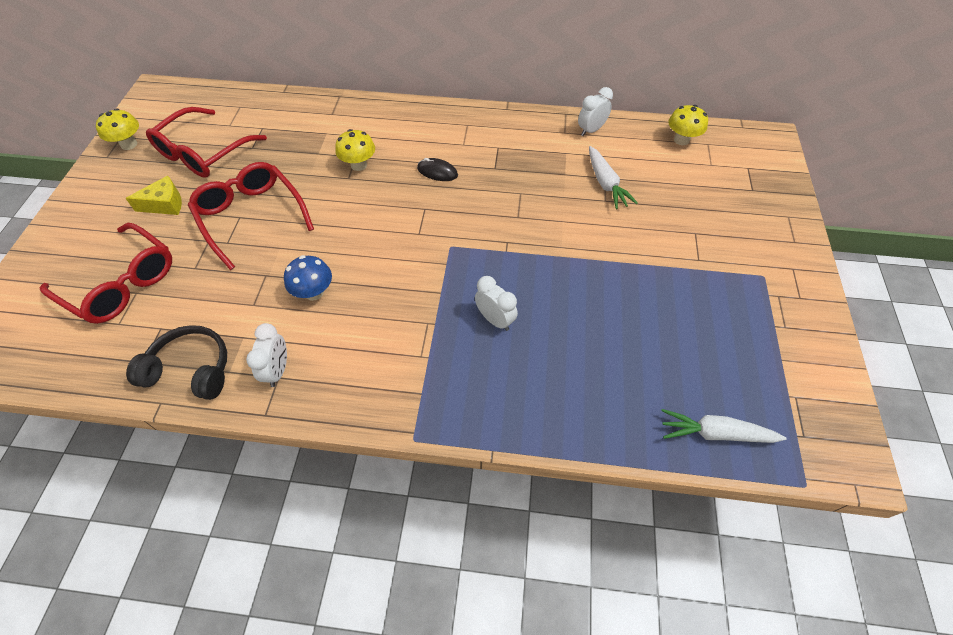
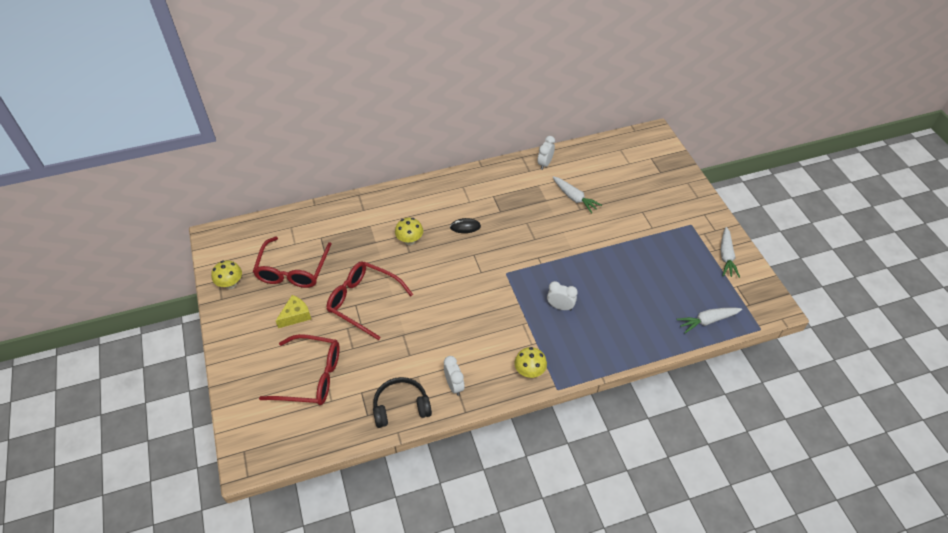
camera: 25 degrees left, 5 degrees down
(314, 292) = (442, 333): blue mushroom -> none
(681, 140) = (603, 152): yellow mushroom -> yellow mushroom (529, 371)
(799, 343) = (726, 256): none -> white carrot

